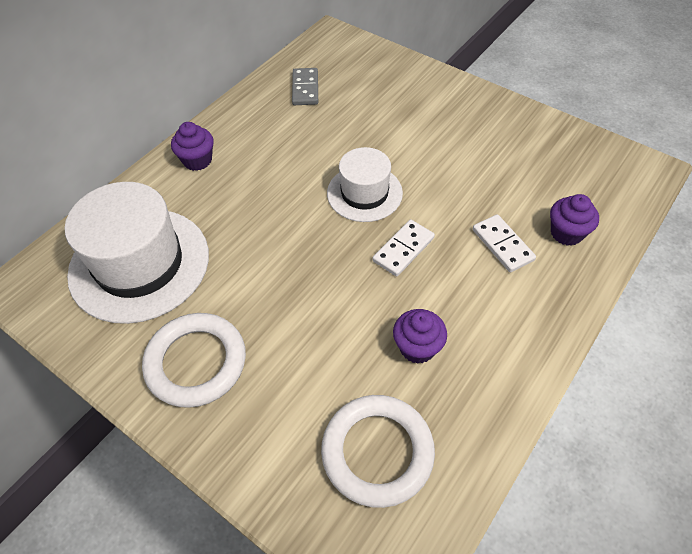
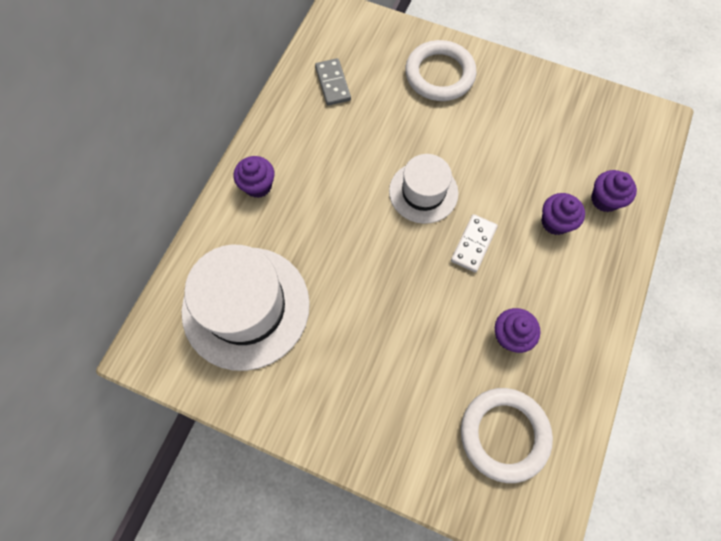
camera: 15 degrees left, 15 degrees up
(196, 362) = (332, 391): white ring -> white ring (439, 74)
(502, 245) = (555, 222): white domino -> purple cupcake

